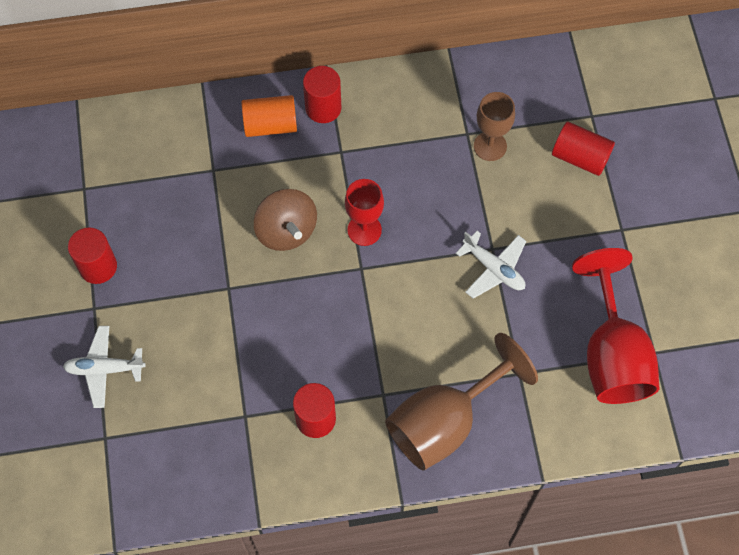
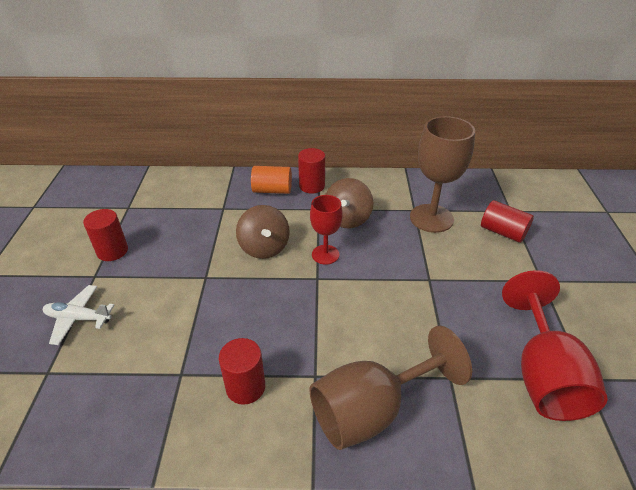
camera: 10 degrees right, 25 degrees down
(382, 164) = (347, 219): none -> brown spinning top
(490, 146) = (431, 218): brown goblet -> brown goblet, size x1.70
(493, 268) = (429, 293): white plane -> none

